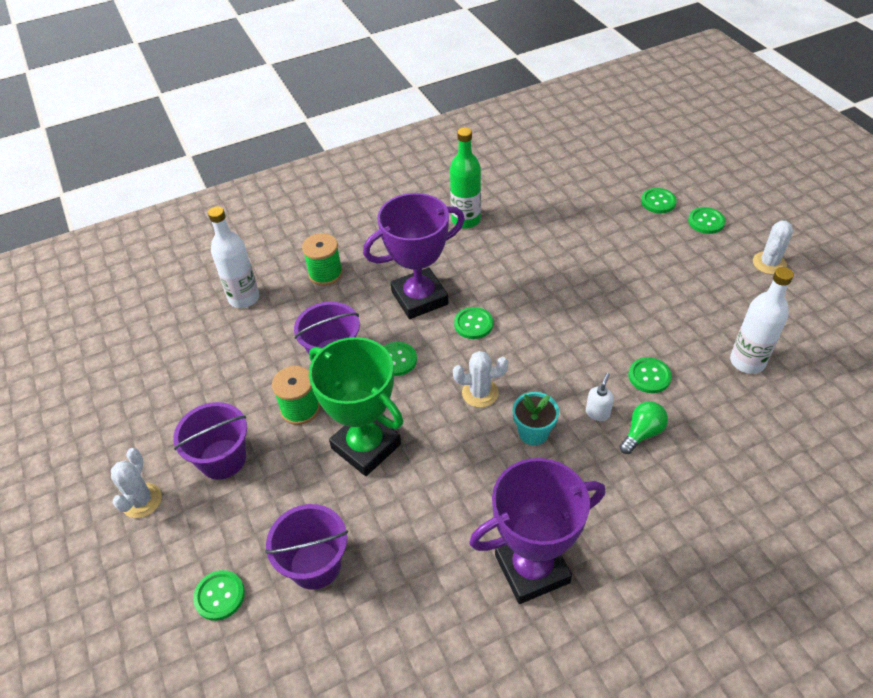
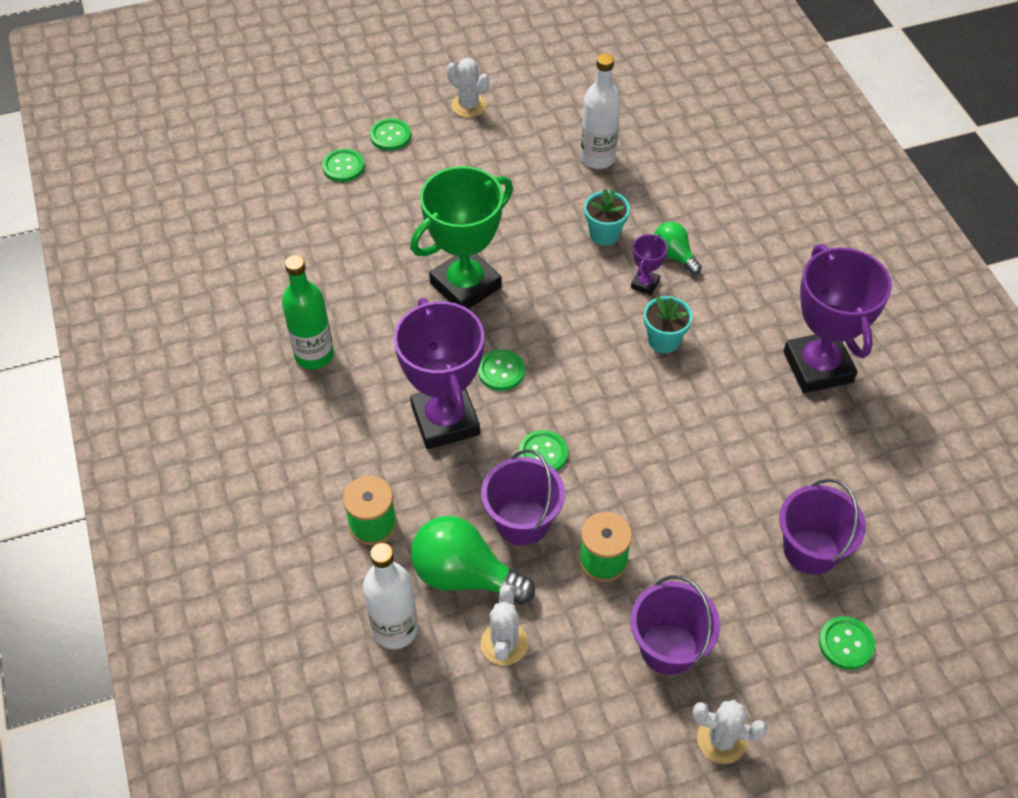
camera: 85 degrees left, 5 degrees up
(286, 328) = (464, 575): none -> green light bulb
(366, 446) = (665, 494): green trophy -> green trophy (465, 285)
(480, 393) = (605, 379): white cactus -> white cactus (504, 643)
(597, 413) = (645, 284): white soap dispenser -> purple trophy
(649, 376) = (604, 234): green button -> turquoise flower pot

